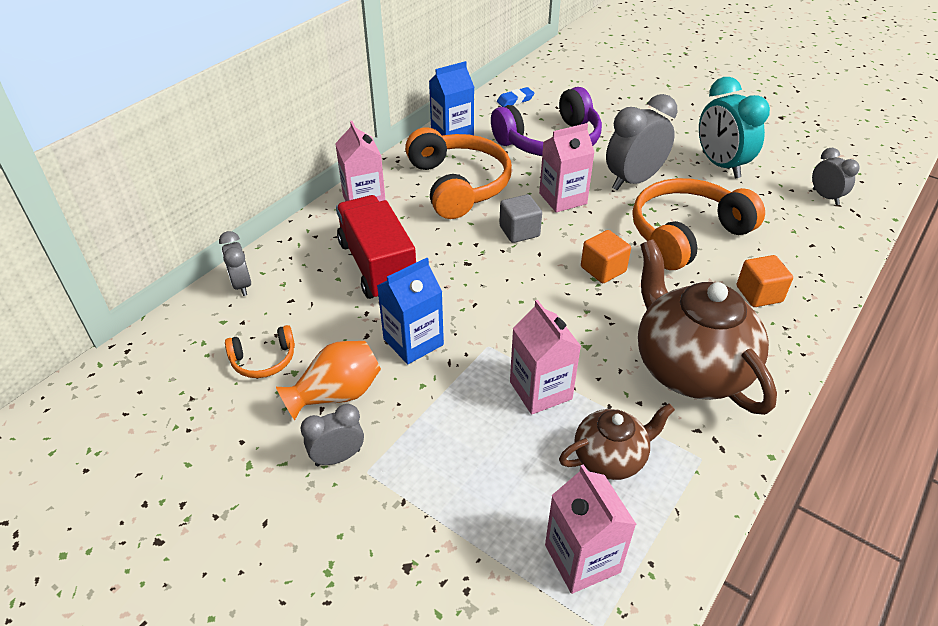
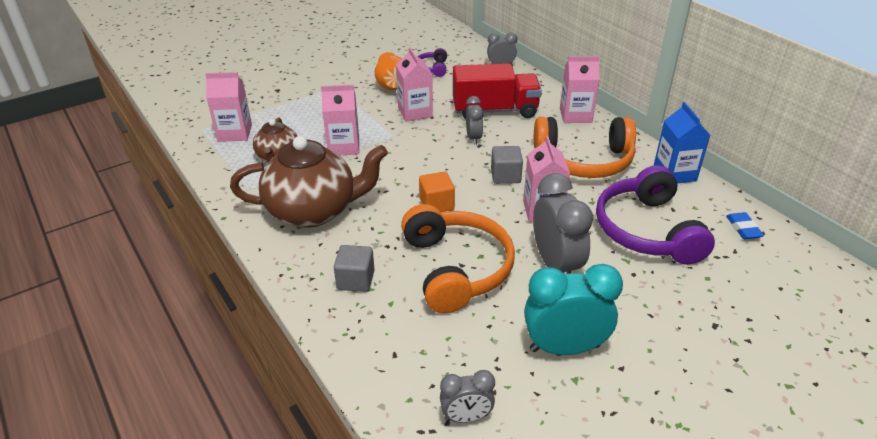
camera: 110 degrees right, 5 degrees down
(264, 360) = (432, 68): orange headphones -> purple headphones
(338, 457) = (350, 81): grey clock -> grey clock (473, 138)
(413, 342) = (415, 112): blue carton -> pink carton
(759, 294) = (355, 280): orange cube -> grey cube

